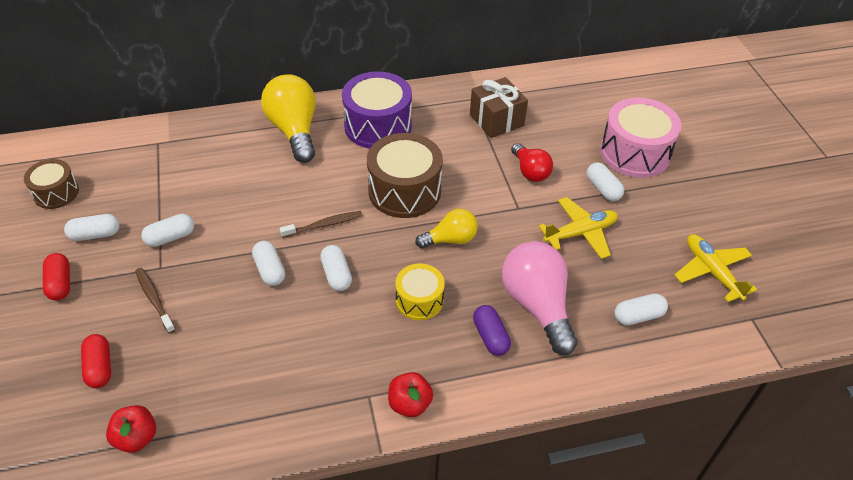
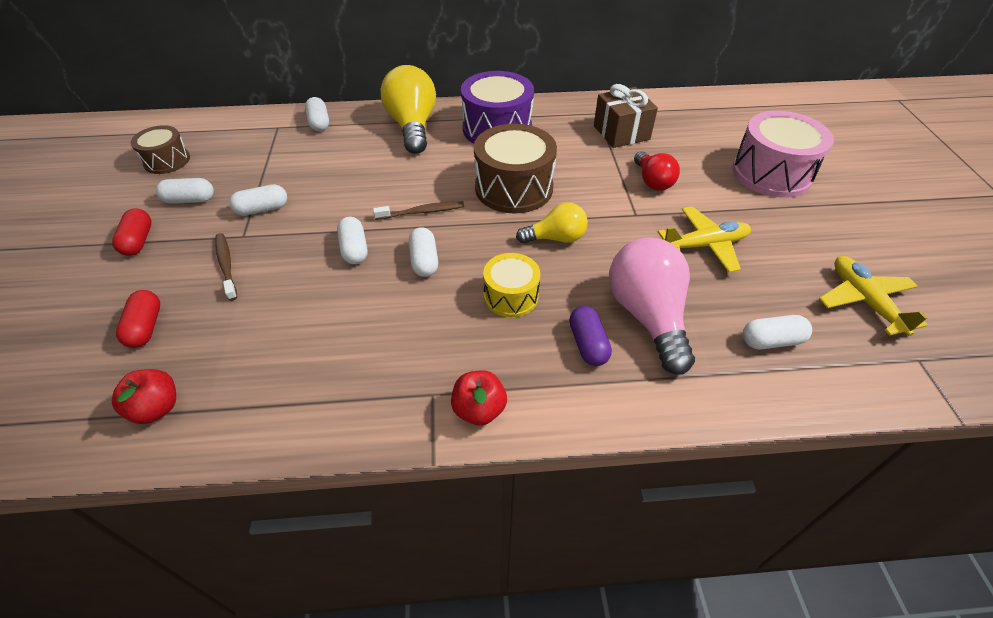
camera: 10 degrees right, 0 degrees up
(603, 189) = (733, 204): white capsule -> white capsule (319, 123)

